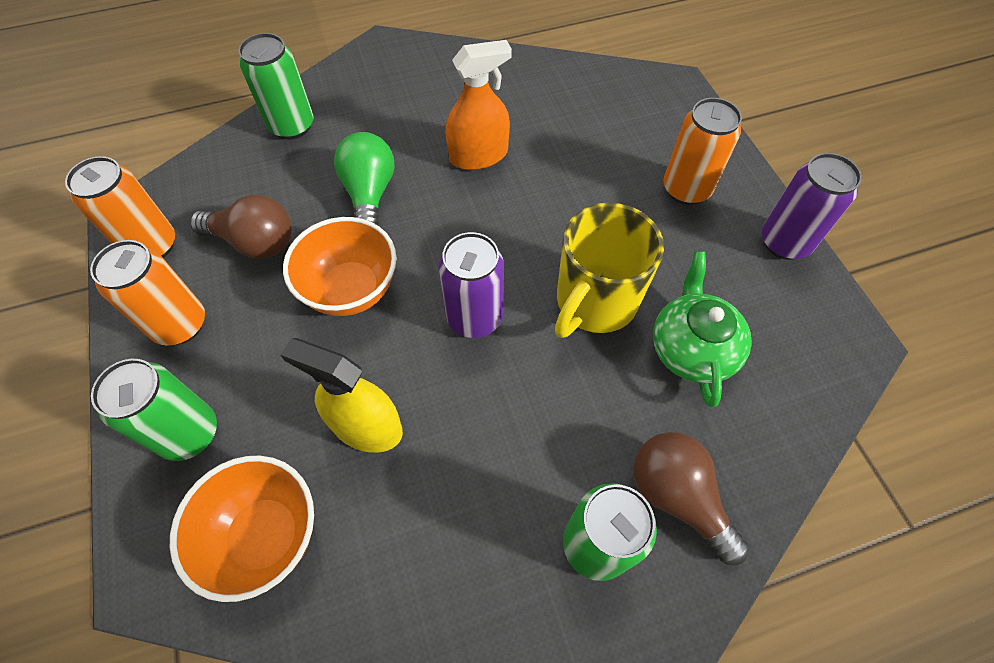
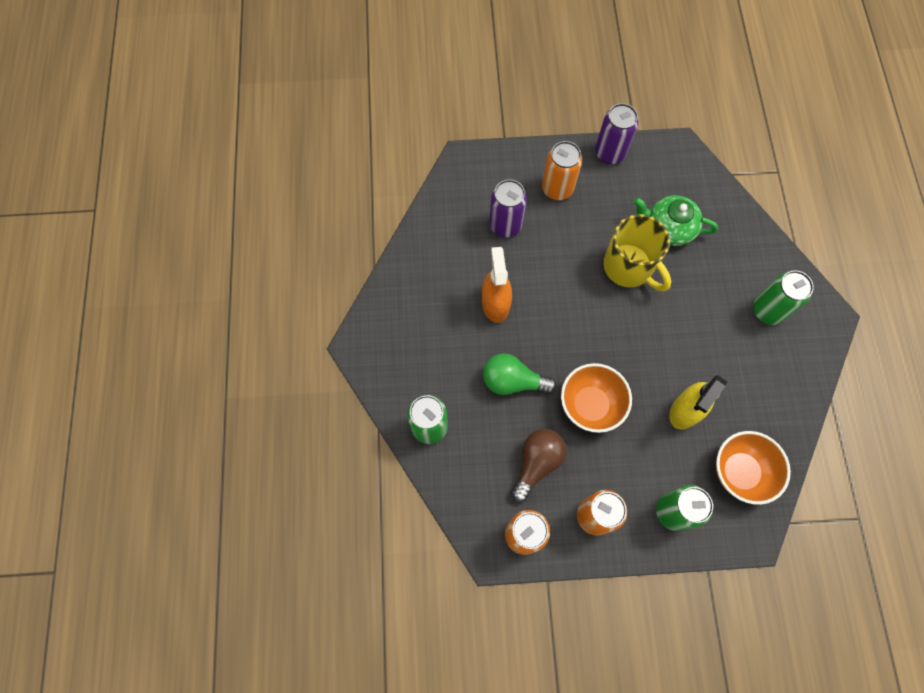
camera: 75 degrees left, 10 degrees up
(474, 317) = (626, 336): purple can -> purple can (505, 225)
(677, 497) = (750, 265): brown light bulb -> none

